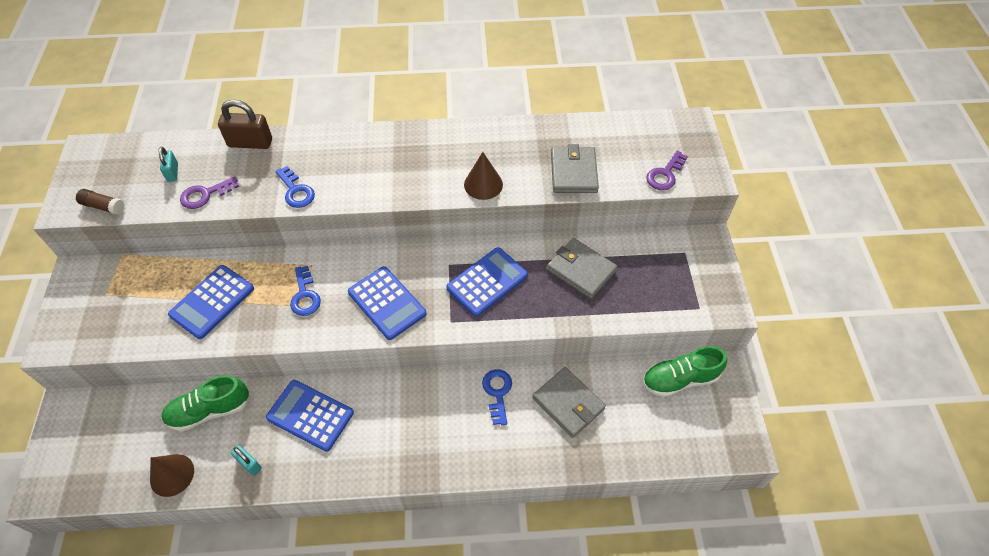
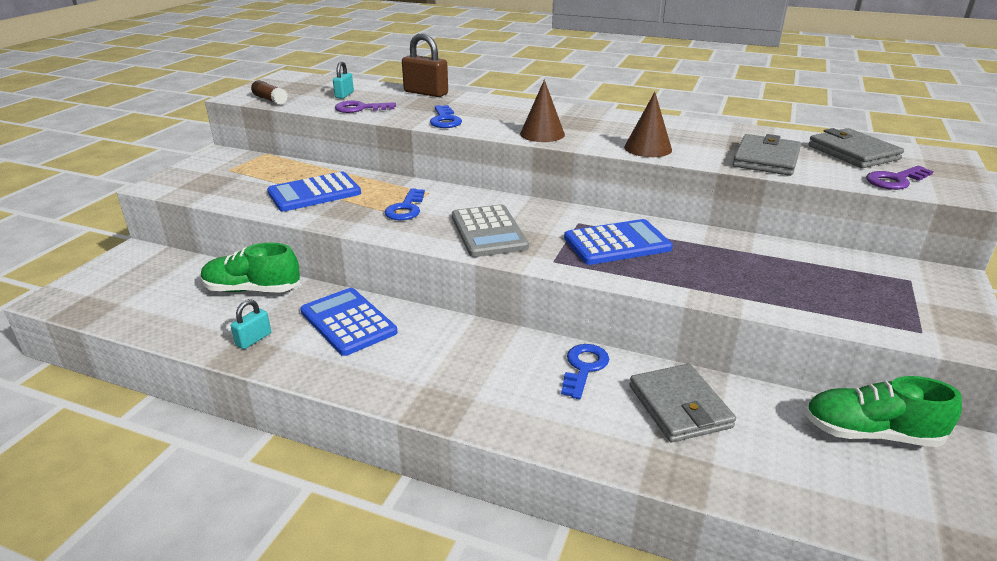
camera: 25 degrees right, 25 degrees down
(172, 475) = (173, 324): brown cone -> brown cone (542, 134)
(249, 464) = (254, 339): turquoise padlock -> turquoise padlock turned 60 degrees clockwise
(387, 303) = (488, 232): blue calculator -> grey calculator
(581, 270) = (747, 261): grey wallet -> grey wallet (853, 152)

